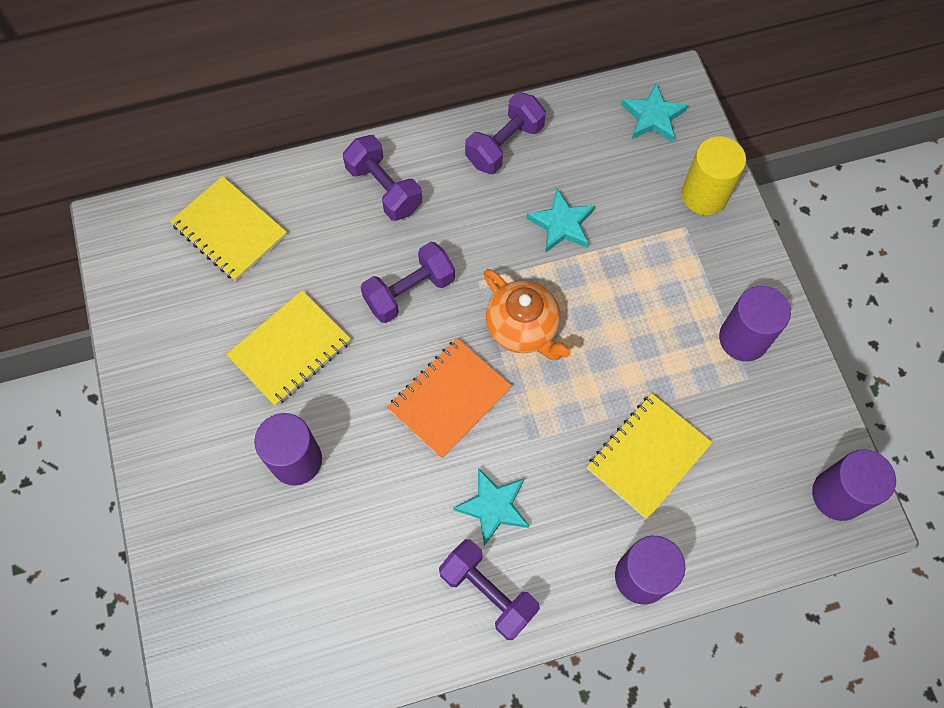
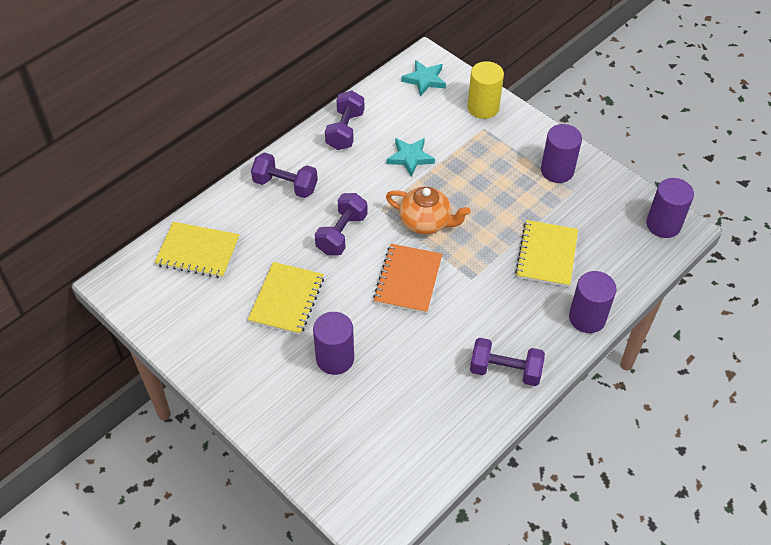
camera: 30 degrees left, 15 degrees down
(493, 506) = (476, 324): turquoise star -> none

